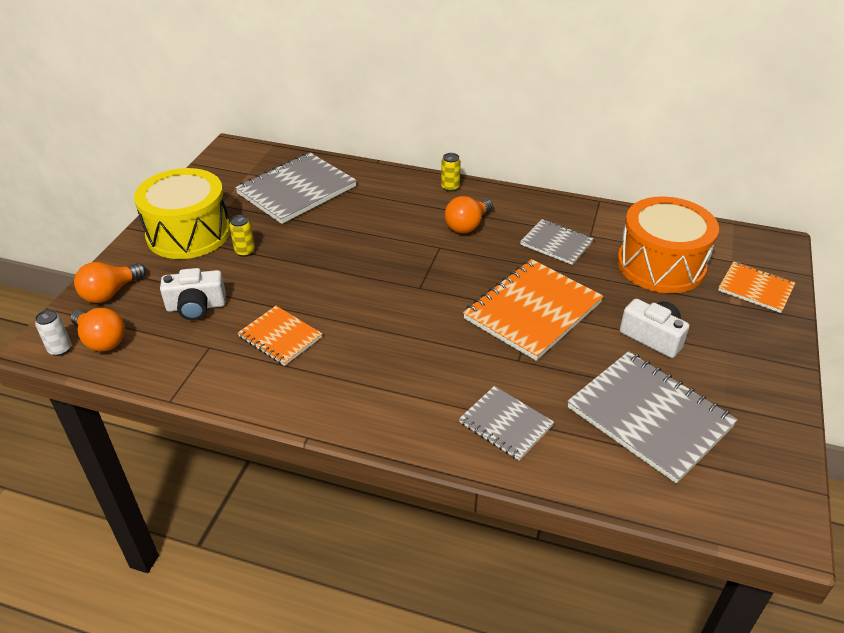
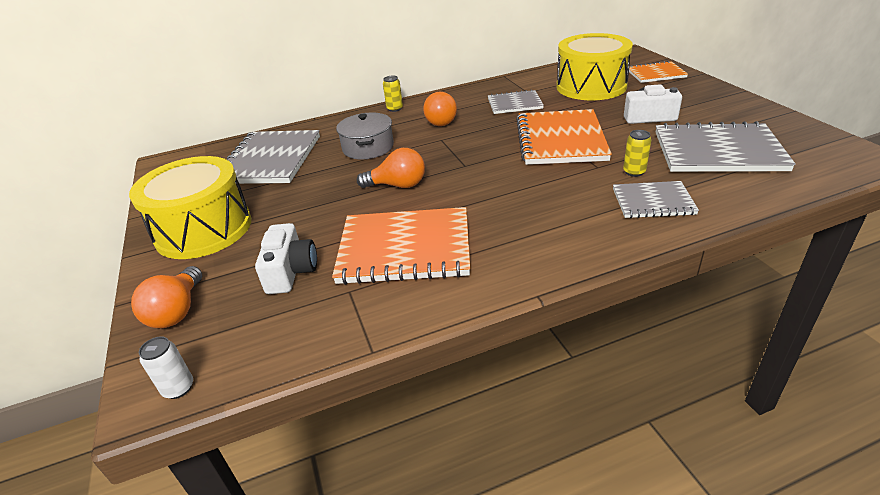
camera: 35 degrees left, 5 degrees down
(101, 340) = (221, 352): orange light bulb -> orange light bulb (397, 185)
(196, 306) = (291, 271): white camera -> white camera turned 45 degrees counterclockwise
(245, 251) = (282, 214): yellow can -> yellow can (634, 172)
(280, 337) = (405, 248): orange notebook -> orange notebook, size x1.76
(375, 221) = (368, 147): none -> grey pot
(661, 265) = (591, 86): orange drum -> yellow drum

